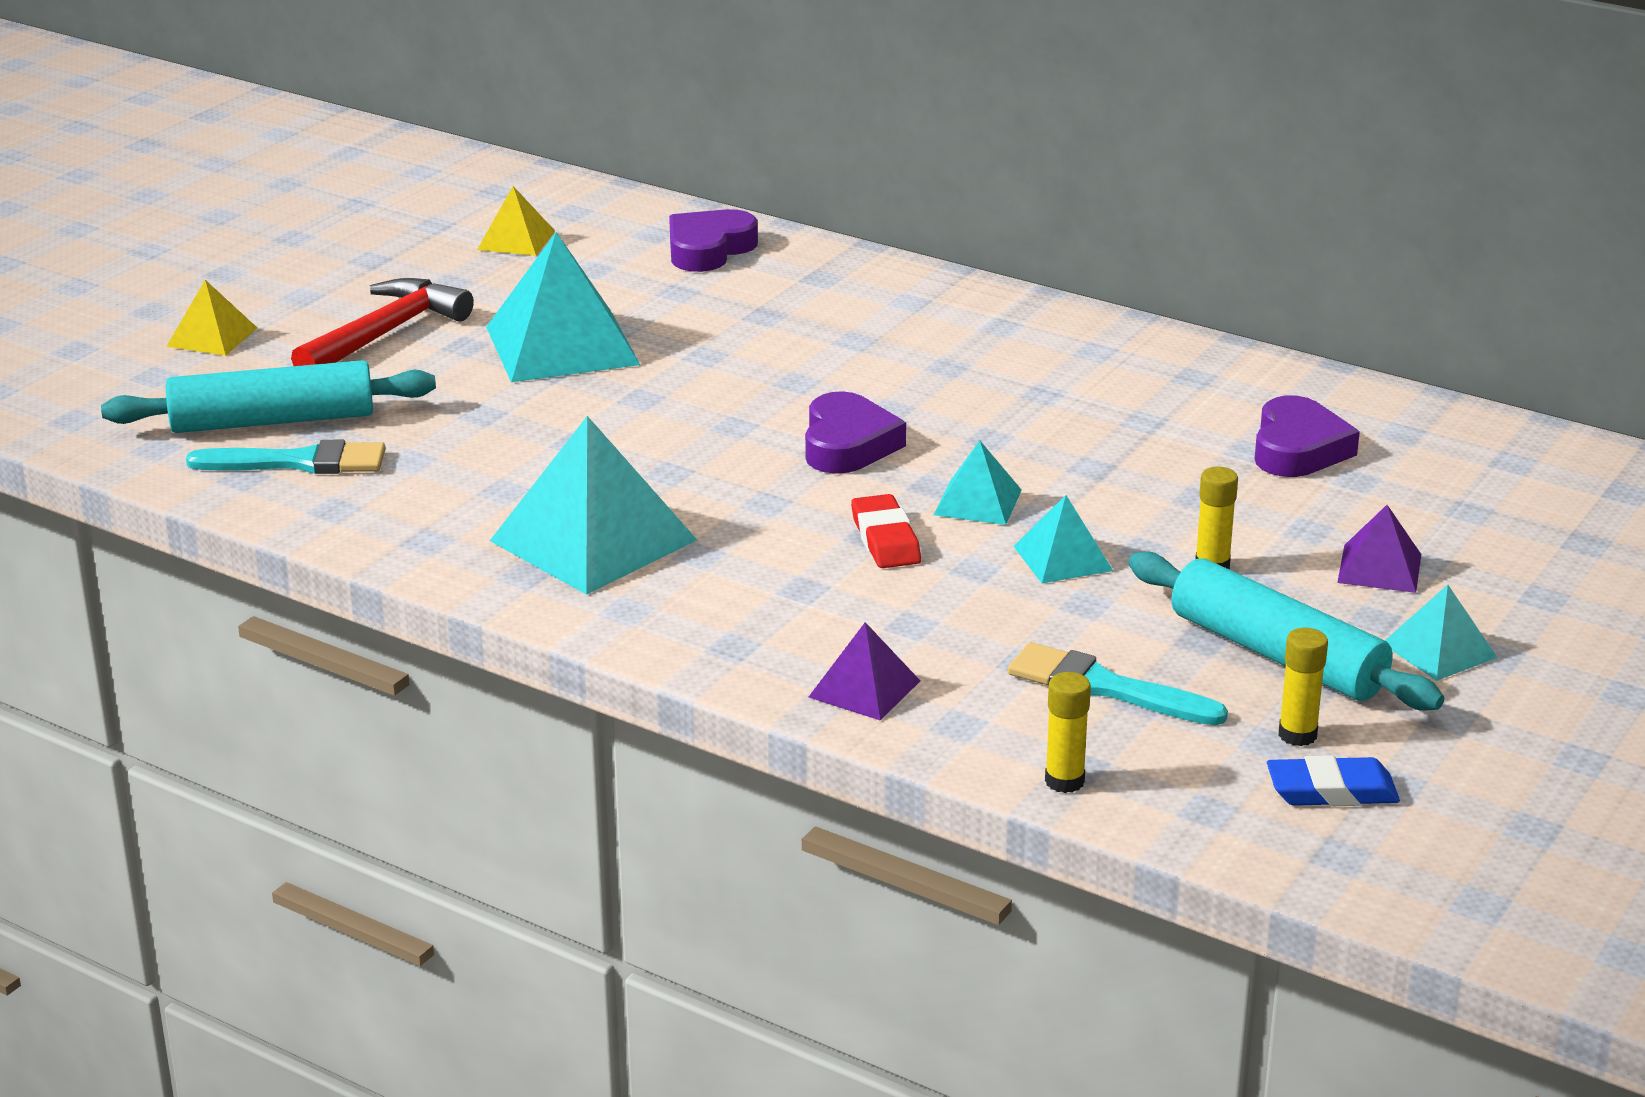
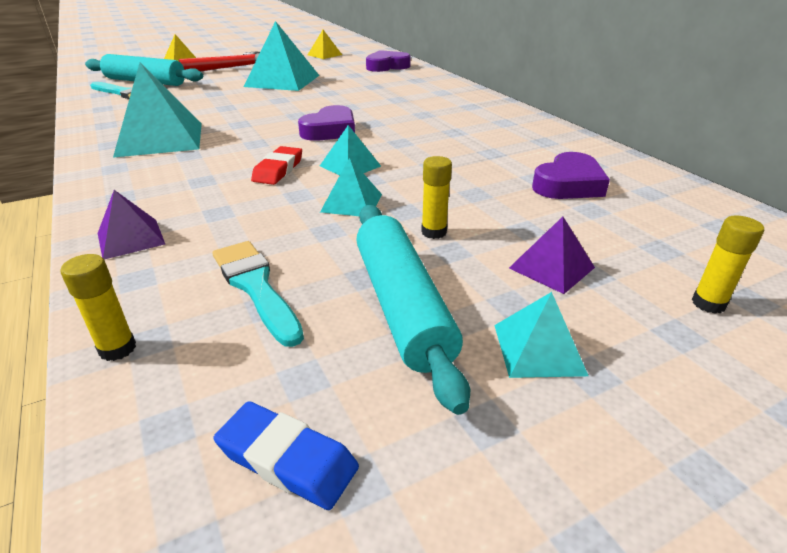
camera: 30 degrees right, 5 degrees up
(1297, 735) = (332, 382): yellow glue stick -> yellow glue stick (708, 303)

